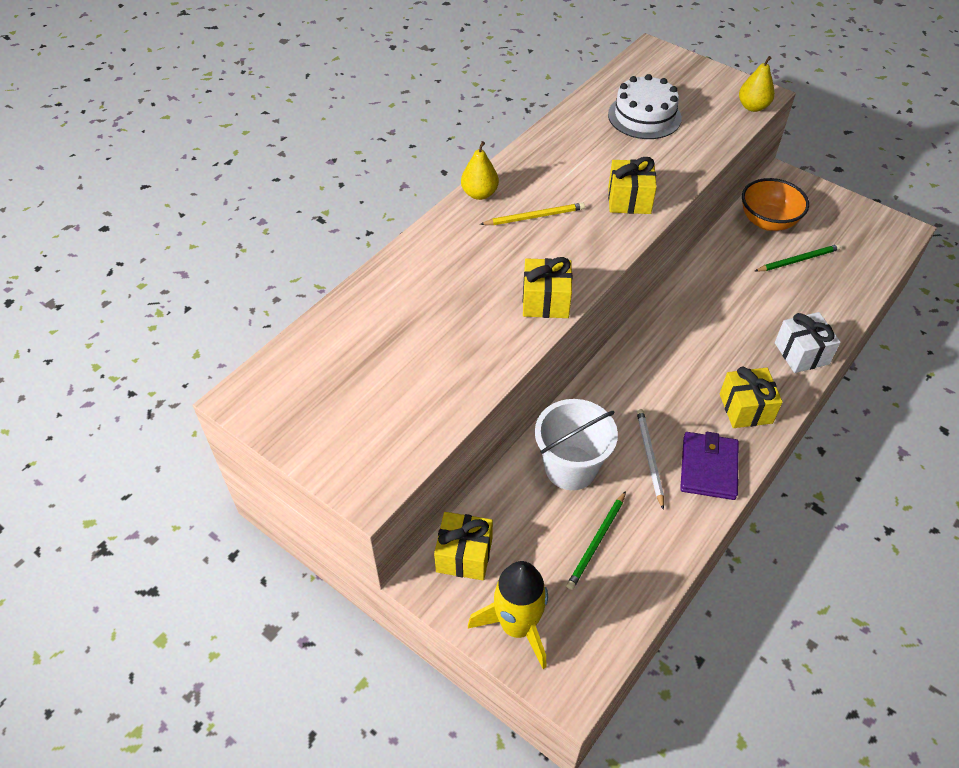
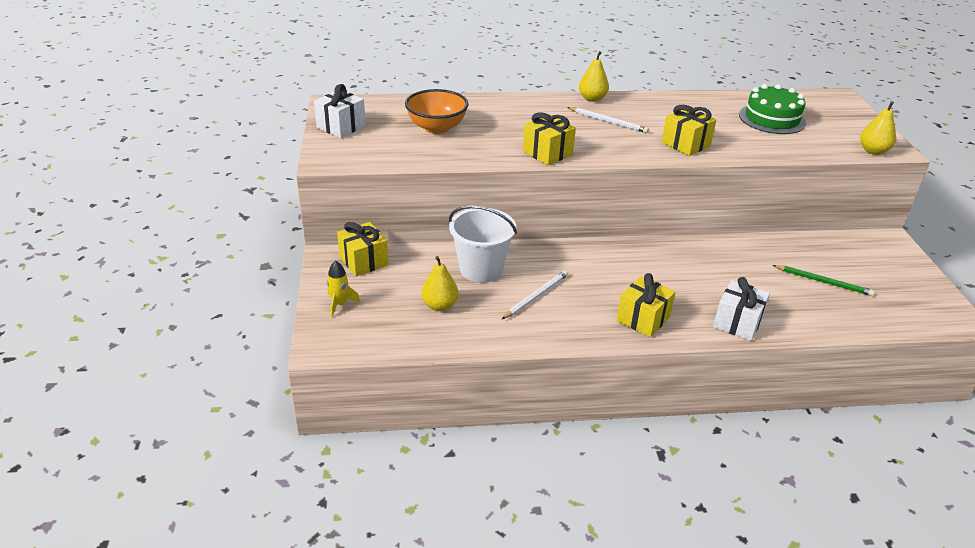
camera: 45 degrees right, 15 degrees down
(307, 427) = (341, 127): none -> white gift
(517, 626) = (340, 304): yellow rocket -> yellow rocket, size x0.52
(535, 217) = (608, 121): yellow pencil -> white pencil
(596, 542) = (440, 305): green pencil -> yellow pear
(644, 116) = (772, 119): white cake -> green cake
(708, 468) = (566, 325): purple wallet -> none
(768, 221) = (833, 252): orange bowl -> orange bowl (436, 128)

